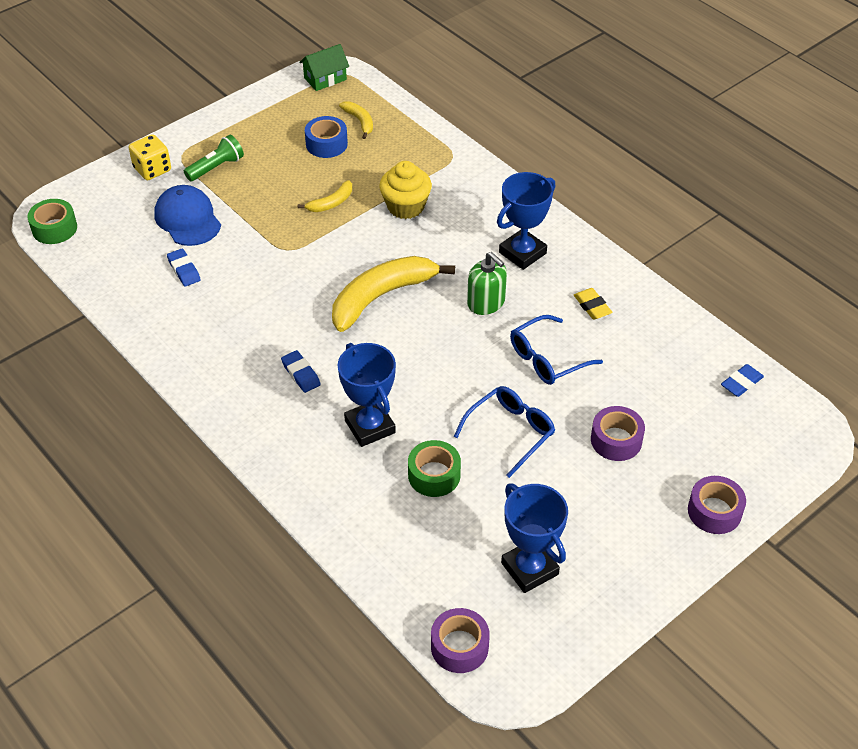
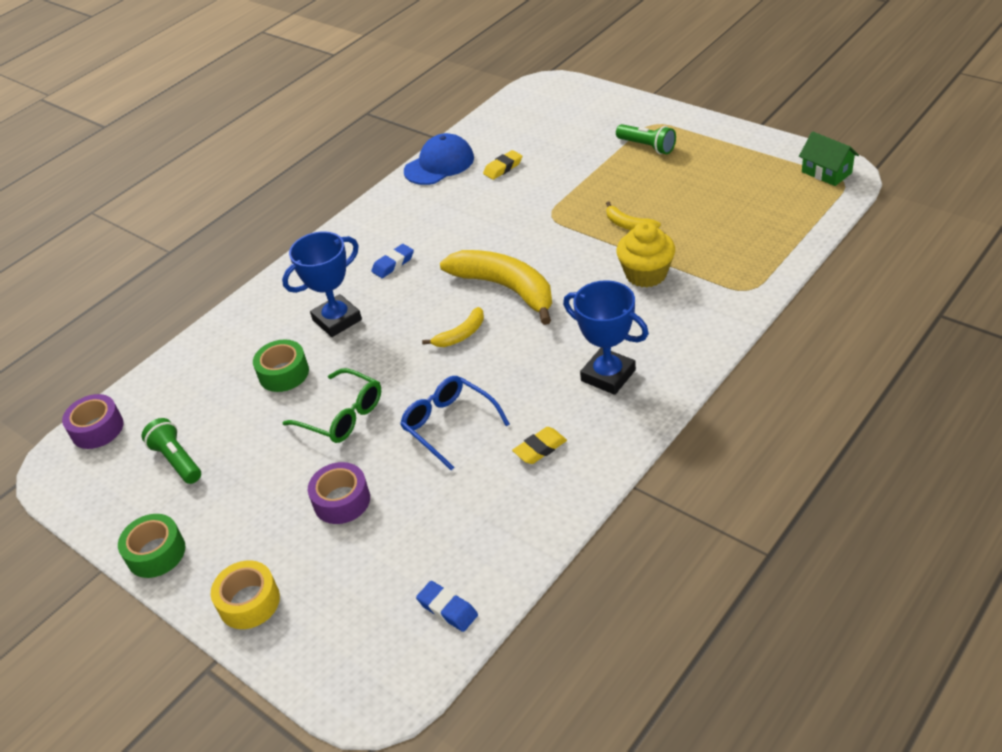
camera: 85 degrees right, 5 degrees down
(54, 228) = (530, 93): green tape -> green tape (156, 553)
(152, 169) = (626, 115): yellow dice -> none
(184, 270) = (503, 168): blue eraser -> yellow eraser
(187, 219) = (569, 151): blue cap -> blue cap (439, 164)
(326, 144) = (718, 200): blue tape -> none
(360, 121) = (768, 212): yellow banana -> yellow banana (461, 335)
(486, 303) = (520, 362): green soap dispenser -> none
(510, 432) = (342, 415): blue glasses -> green glasses
(529, 569) = (177, 460): blue trophy -> green flashlight
(714, 511) = (249, 602): purple tape -> yellow tape

